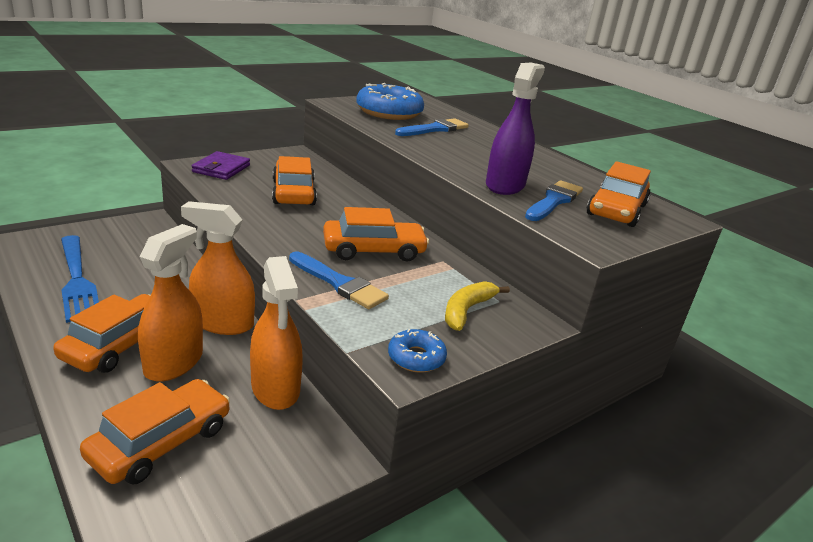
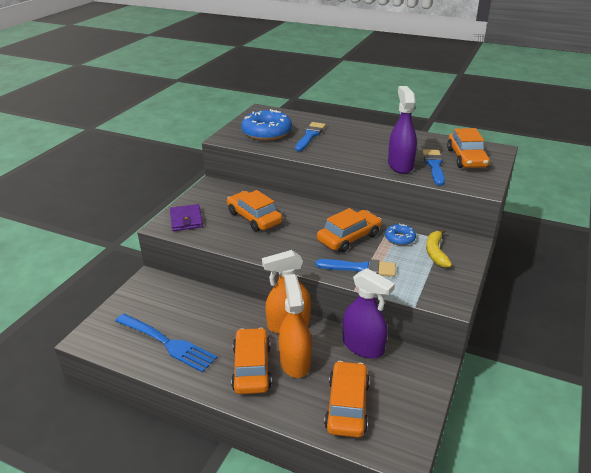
camera: 25 degrees left, 5 degrees up
(275, 388) = (363, 346): orange spray bottle -> purple spray bottle
(416, 358) = (446, 292): blue donut -> blue donut (400, 238)

